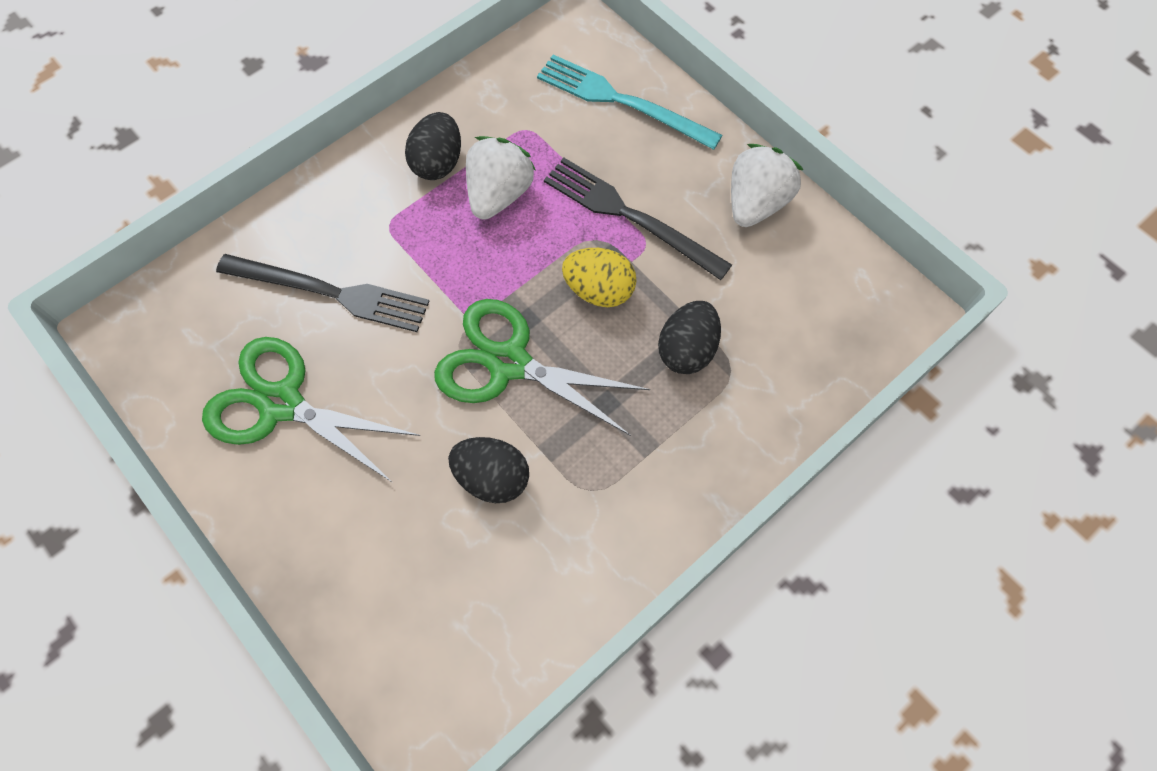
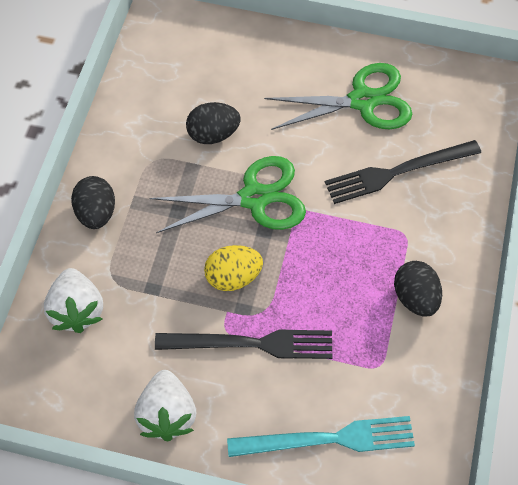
camera: 145 degrees right, 5 degrees down
(499, 194) = (353, 302): white strawberry -> white strawberry (77, 310)
(687, 350) = (149, 273): black egg -> black egg (96, 213)

